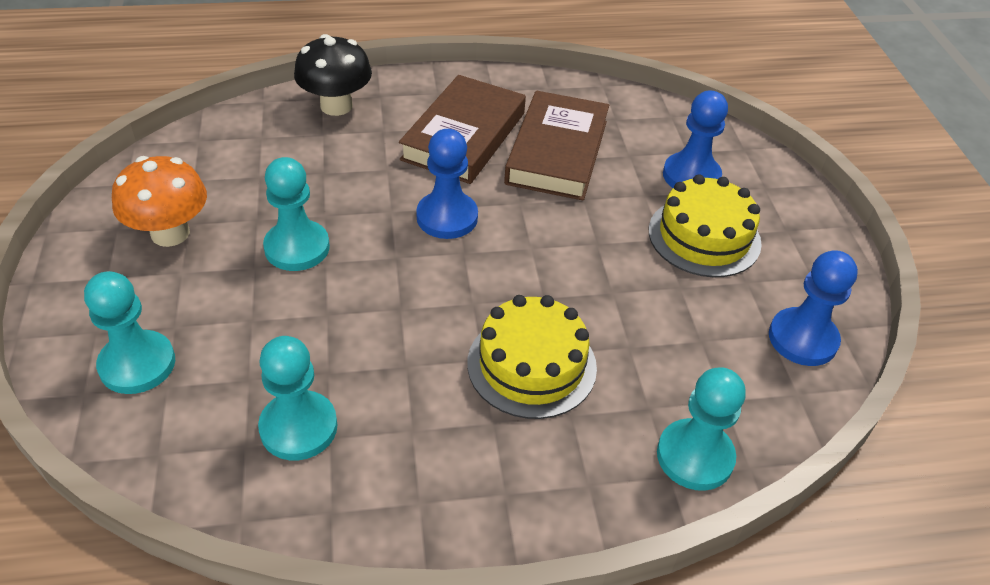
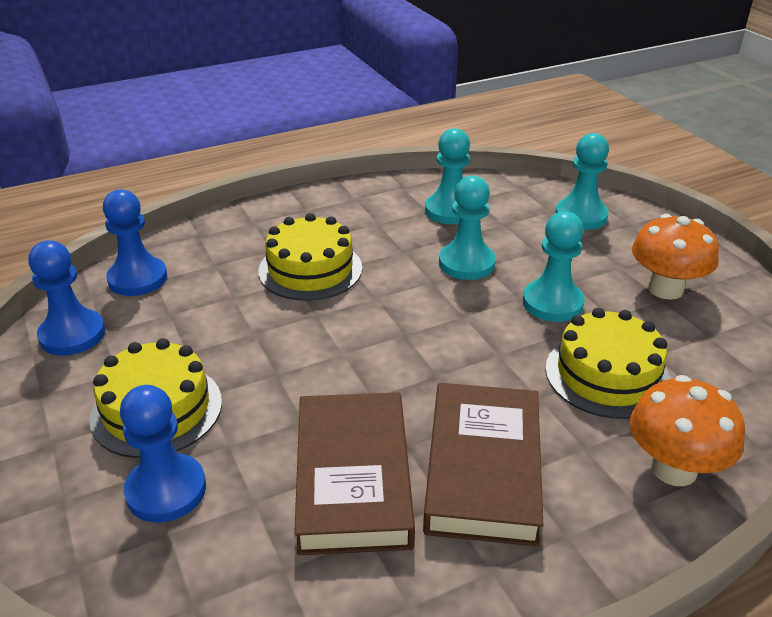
camera: 165 degrees right, 10 degrees down
(316, 171) = (607, 375): none -> yellow cake
(336, 106) = (674, 469): black mushroom -> orange mushroom
(447, 217) = (440, 361): blue pawn -> blue pawn (138, 279)
(695, 456) = (180, 247): turquoise pawn -> turquoise pawn (466, 263)

